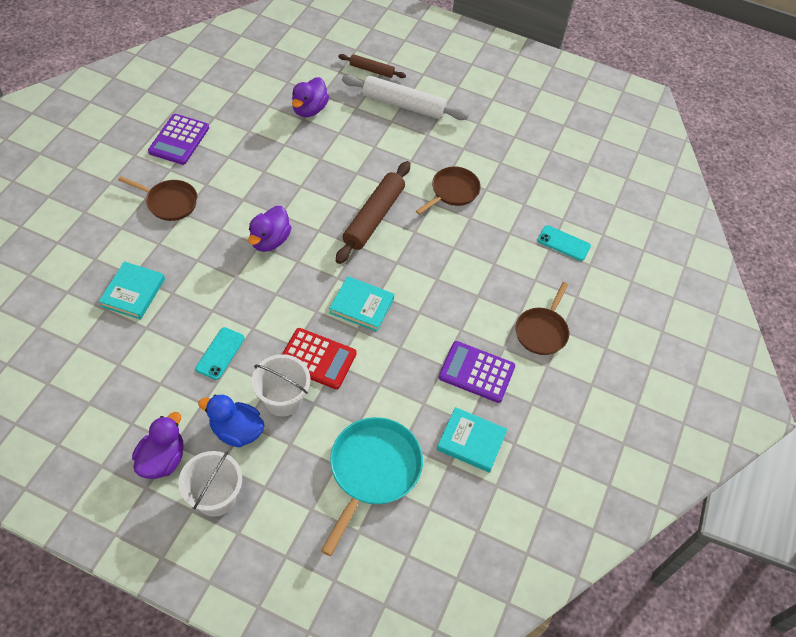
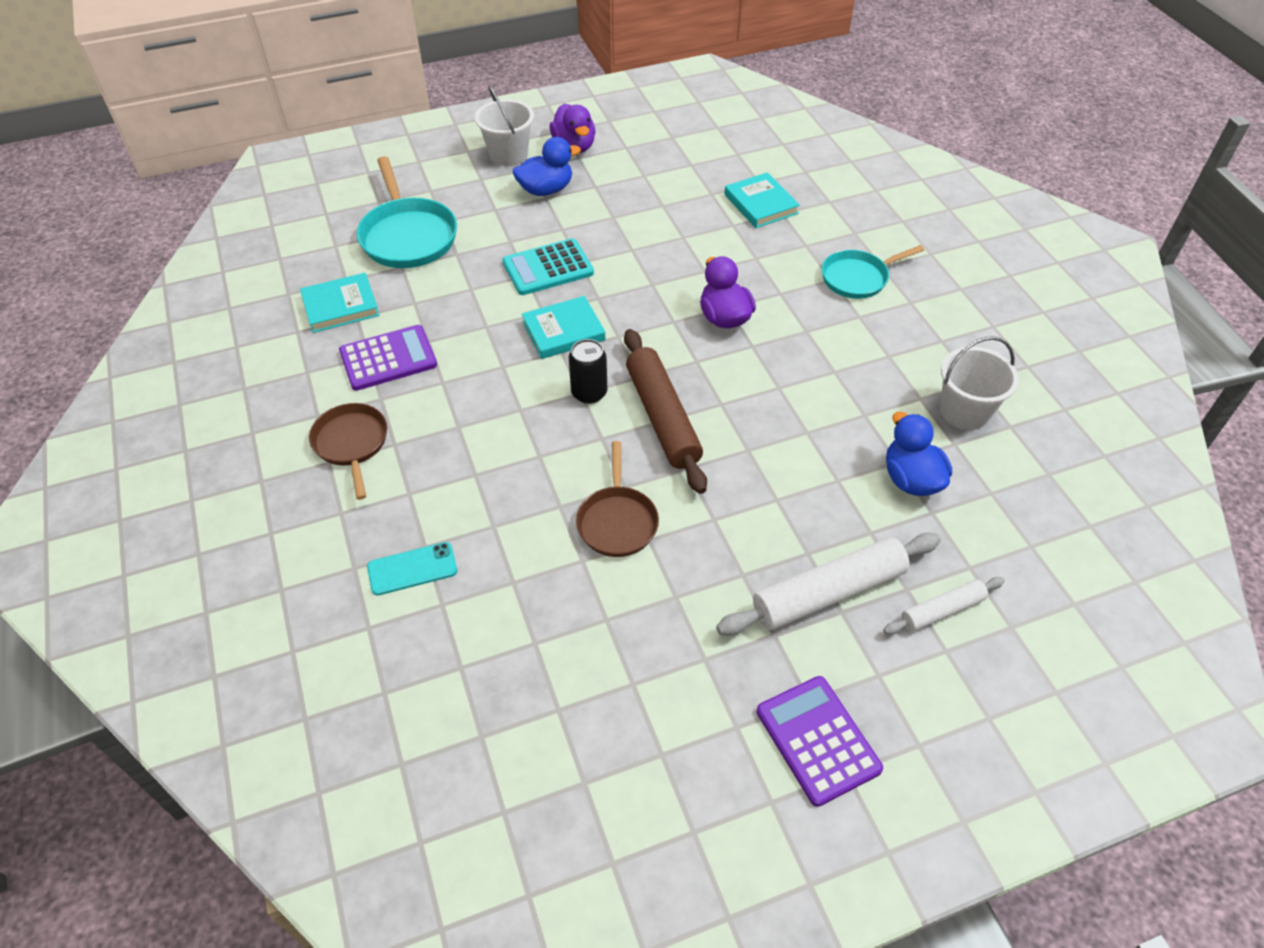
camera: 140 degrees right, 5 degrees down
(169, 202) = (858, 278): brown pan -> turquoise pan
(179, 140) = (956, 332): purple calculator -> purple calculator (817, 740)
(220, 353) = (630, 218): turquoise phone -> none
(283, 399) = (538, 227): white bucket -> white bucket (964, 411)
(309, 109) = (911, 479): purple duck -> blue duck
(317, 359) = (548, 268): red calculator -> turquoise calculator
(371, 70) = (942, 610): brown rolling pin -> white rolling pin
(392, 259) = (589, 393): none -> black can

